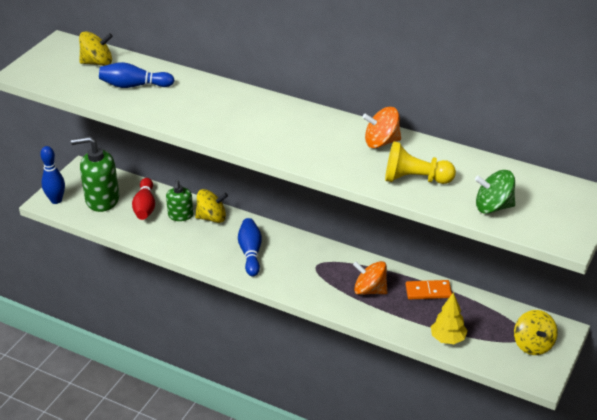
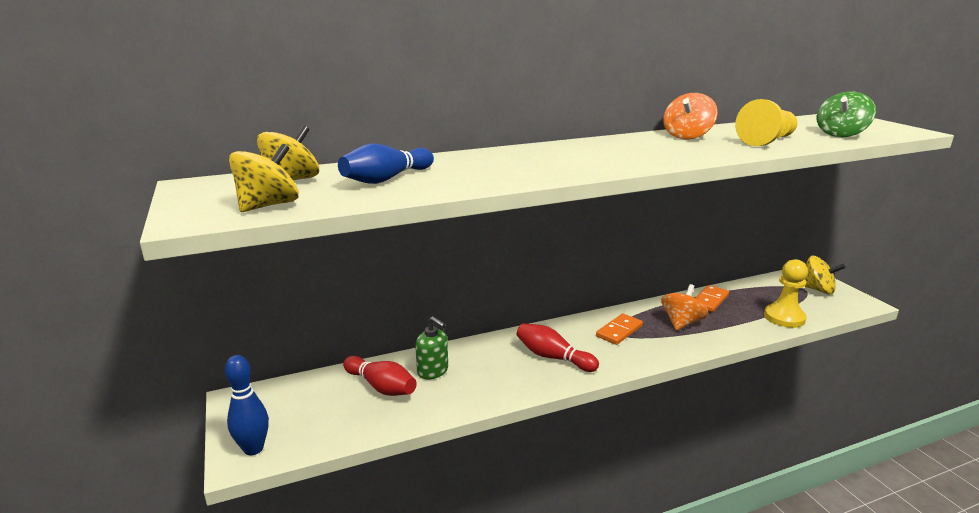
camera: 50 degrees left, 15 degrees down
(102, 199) = (317, 411): green soap dispenser -> none
(212, 218) = (466, 354): yellow spinning top -> yellow spinning top (268, 205)
(250, 253) = (553, 357): blue bowling pin -> red bowling pin
(320, 266) = (619, 331): none -> orange domino
(370, 290) = (681, 323): orange spinning top -> orange spinning top turned 150 degrees clockwise
(447, 339) = (784, 317): yellow tree -> yellow pawn

